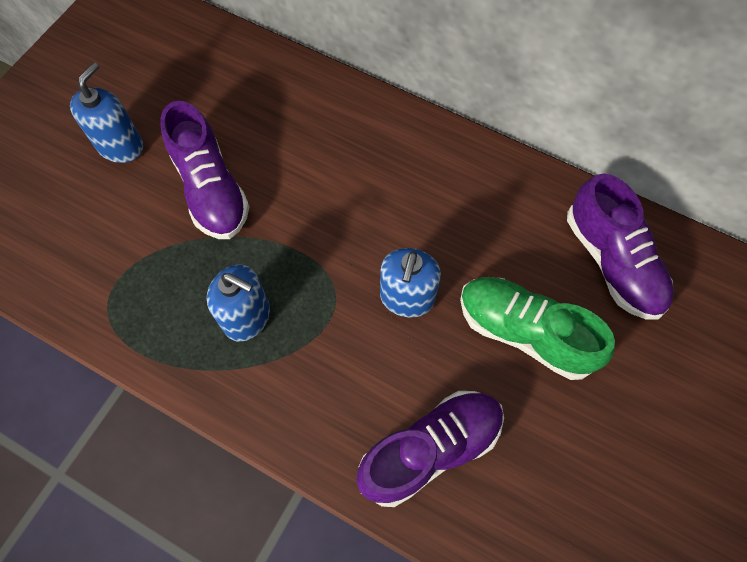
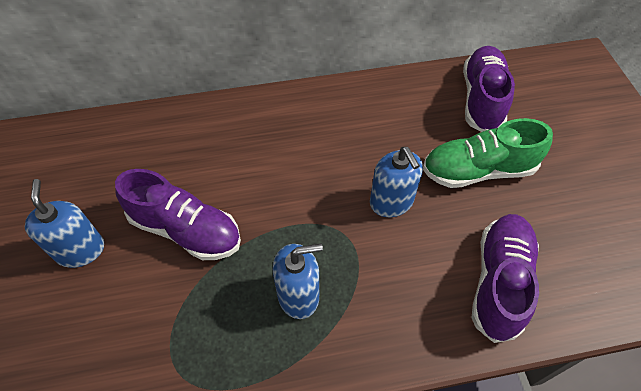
camera: 40 degrees left, 10 degrees down
(612, 262) = (481, 99): purple shoe -> purple shoe turned 105 degrees counterclockwise

